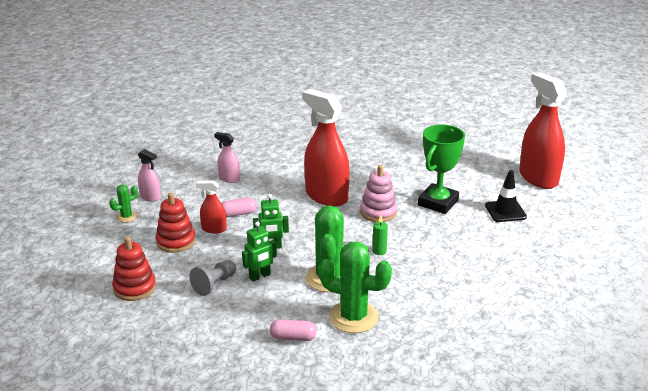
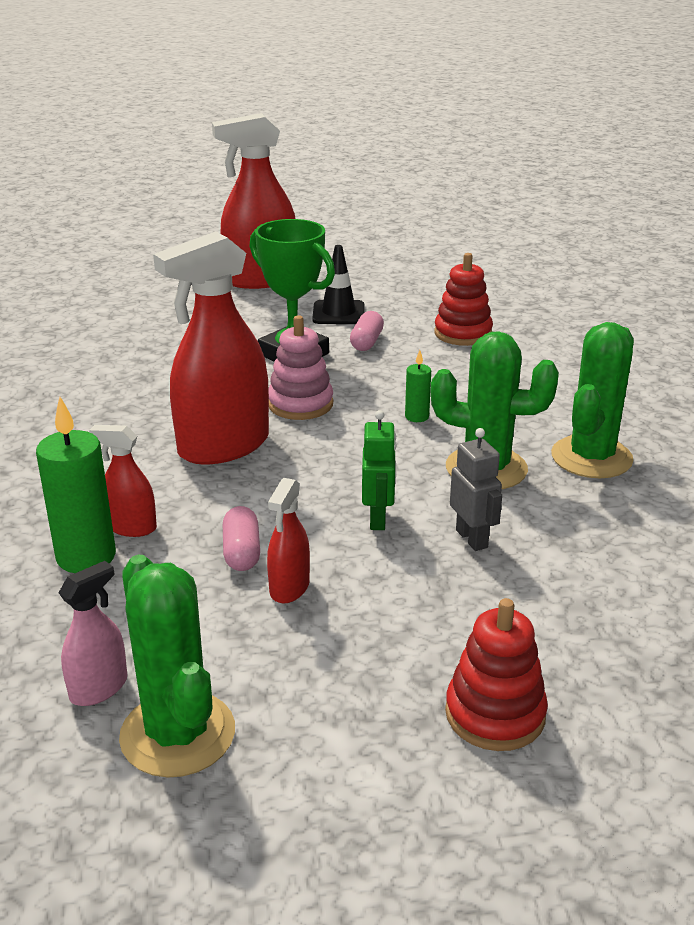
camera: 80 degrees left, 0 degrees up
(126, 217) = (177, 734): green cactus -> green cactus, size x2.03
(176, 241) = (322, 646): red stacking toy -> red stacking toy (463, 333)
(214, 284) = (492, 595): grey pawn -> none
(229, 179) = (86, 557): pink spray bottle -> green candle
(252, 185) = (131, 527): none -> red spray bottle
(260, 276) = (472, 539): green robot -> grey robot
(293, 337) = (648, 516): pink capsule -> pink capsule (367, 342)

